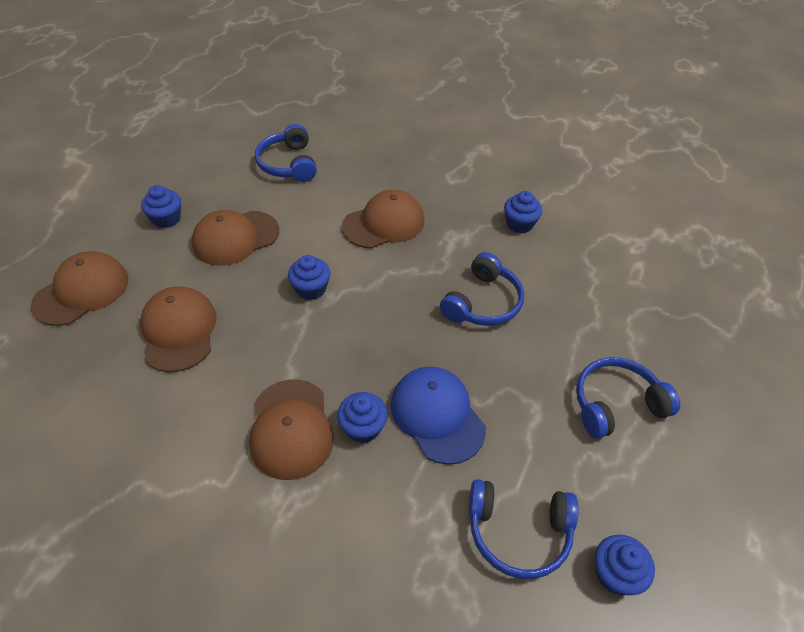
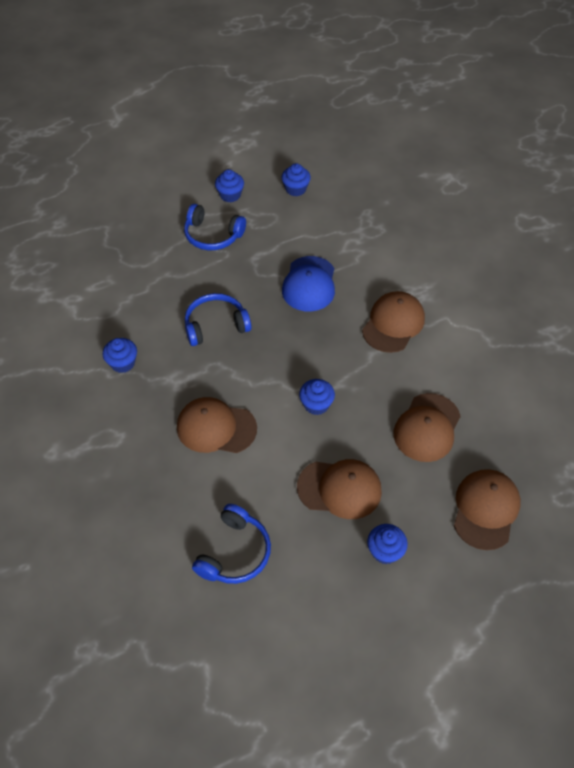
camera: 140 degrees left, 5 degrees up
(82, 291) = (485, 509): brown cap -> brown cap turned 120 degrees clockwise
(363, 427) = (354, 301): blue cupcake -> blue cupcake (230, 195)
(518, 532) = (320, 222): blue headphones -> none

